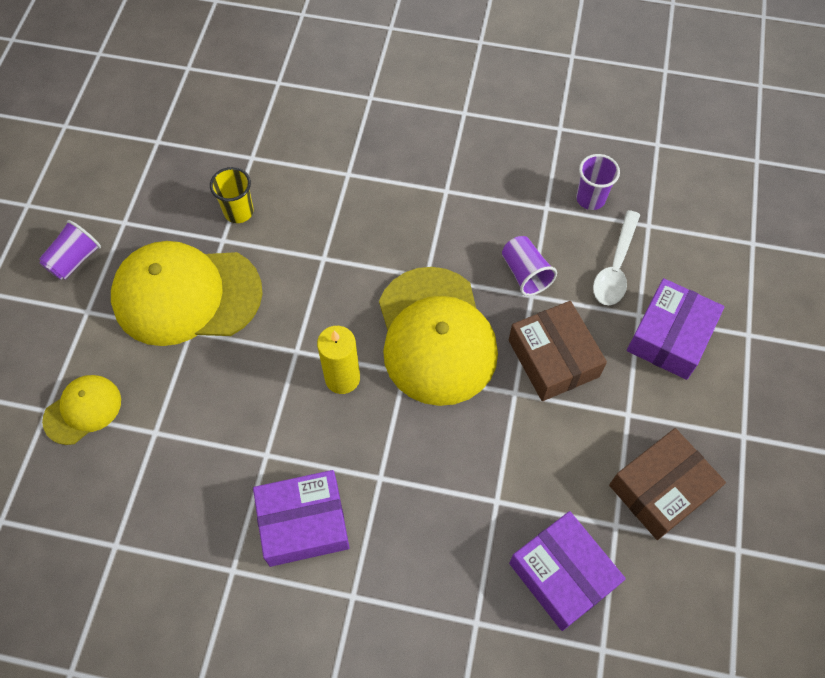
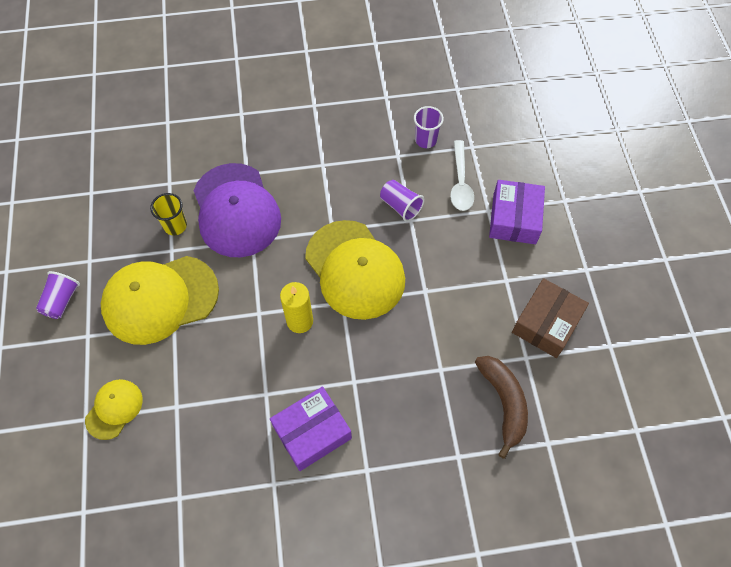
camera: 20 degrees left, 0 degrees up
(318, 215) = (236, 210): none -> purple cap
(553, 358) = (442, 258): brown box -> none
(562, 574) = (503, 403): purple box -> brown banana

